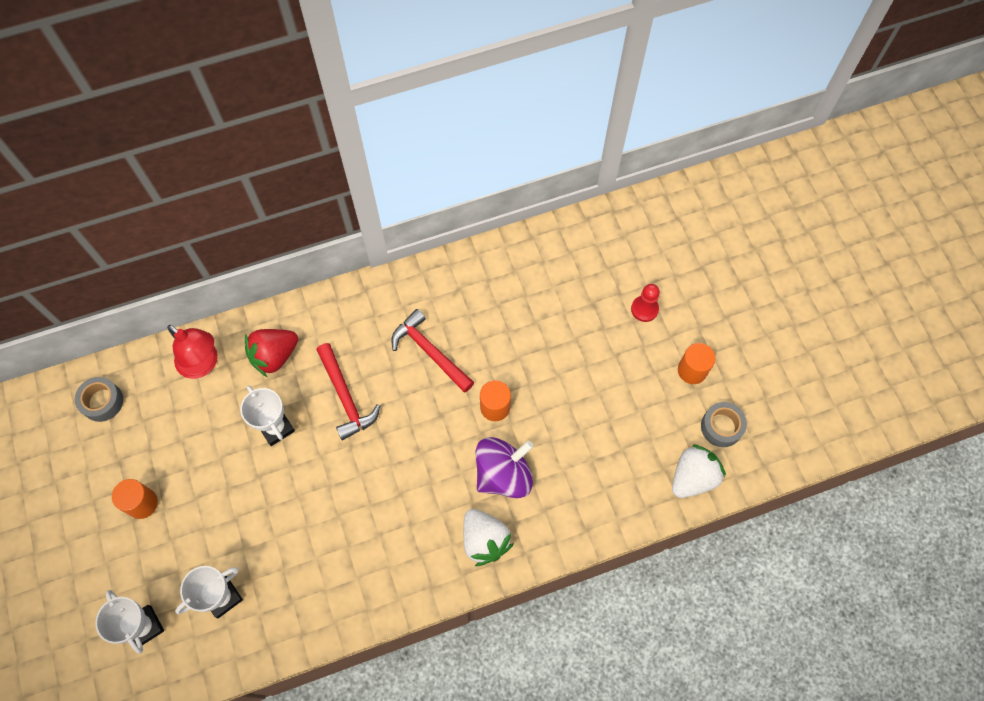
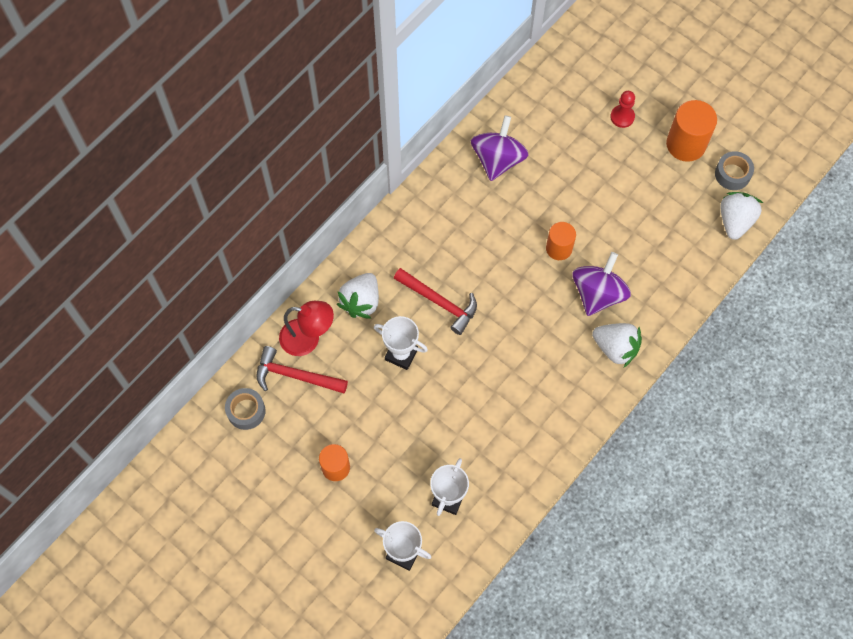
camera: 30 degrees left, 0 degrees up
(274, 356) = (361, 302): red strawberry -> white strawberry
(430, 352) = (481, 234): red hammer -> red hammer (295, 376)
(494, 288) = (498, 160): none -> purple spinning top
(692, 370) = (686, 144): orange cylinder -> orange cylinder, size x1.55

